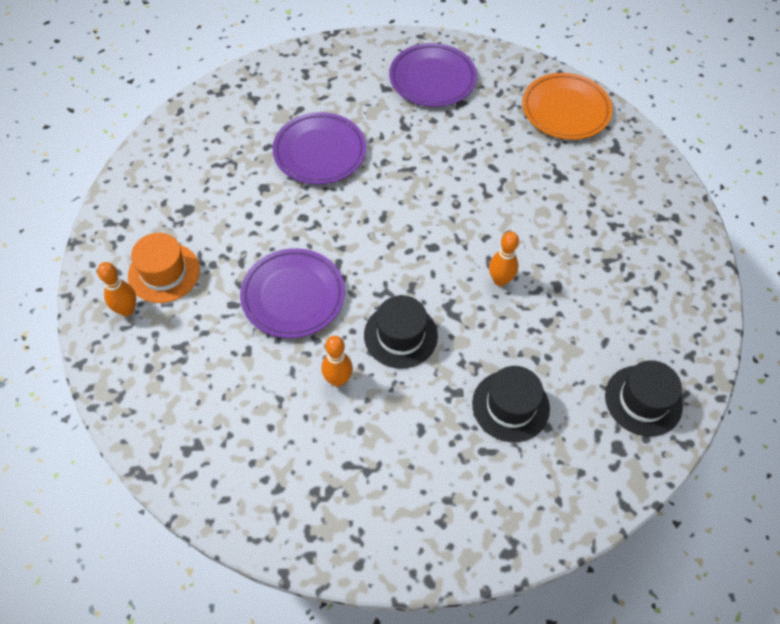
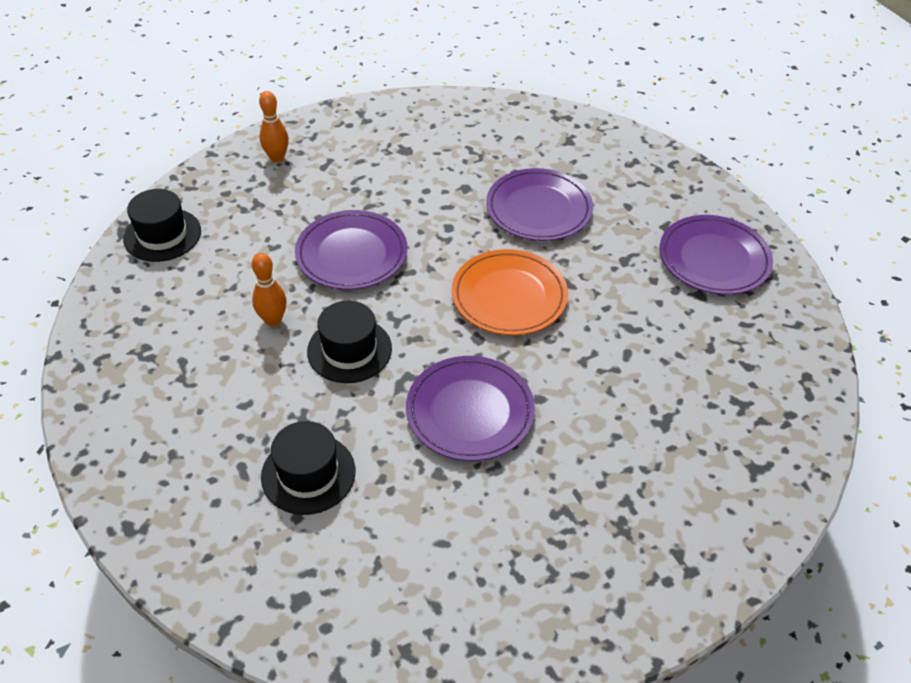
camera: 65 degrees right, 10 degrees down
(164, 273) = (328, 163): orange hat -> none
(500, 280) = (470, 411): orange bowling pin -> purple plate
(565, 110) = (776, 396): orange plate -> orange plate (509, 296)
(643, 400) = (378, 610): black hat -> black hat (162, 235)

